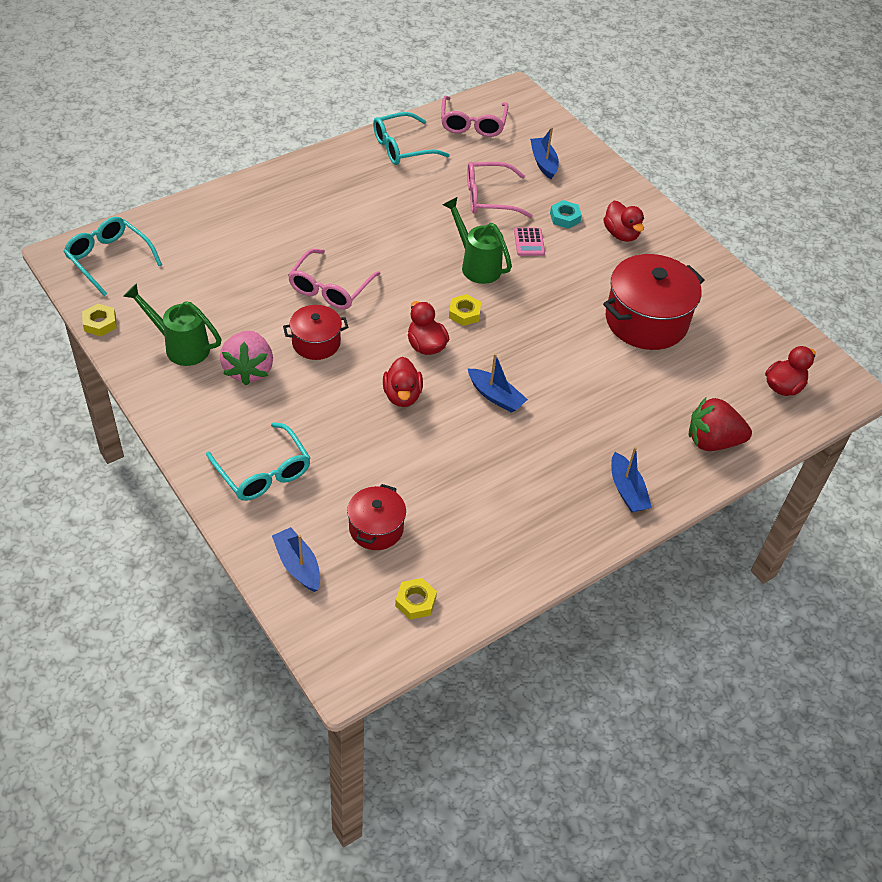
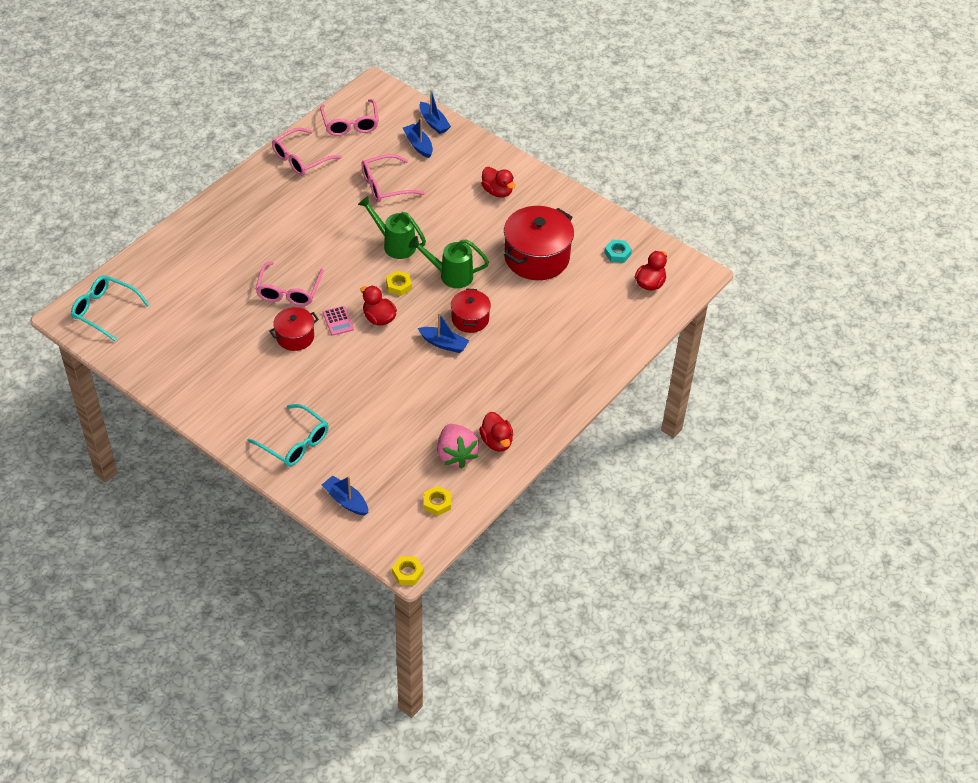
camera: 15 degrees left, 0 degrees up
(100, 323) = (122, 363): yellow nut -> yellow nut (407, 573)
(180, 346) = (192, 366): green watering can -> green watering can (450, 275)
(249, 370) = (252, 370): pink strawberry -> pink strawberry (456, 455)
(376, 528) = (391, 461): red pot -> red pot (470, 319)
(402, 148) = (300, 159): turquoise glasses -> pink glasses
(402, 395) = (375, 361): red duck -> red duck (496, 441)
(529, 242) = (429, 215): pink calculator -> pink calculator (338, 321)
(565, 218) = (450, 188): turquoise nut -> turquoise nut (617, 253)
(627, 490) = (559, 388): blue boat -> blue boat (434, 123)
(712, 441) = (610, 337): red strawberry -> none

